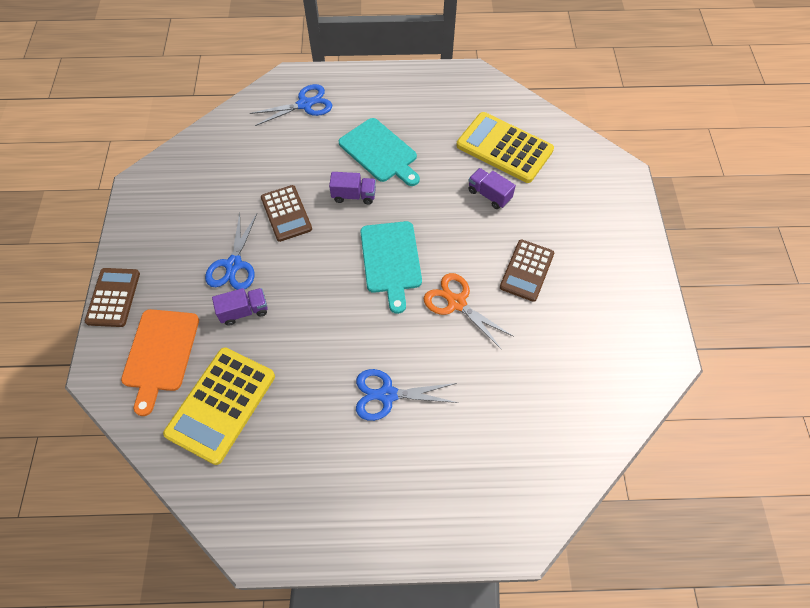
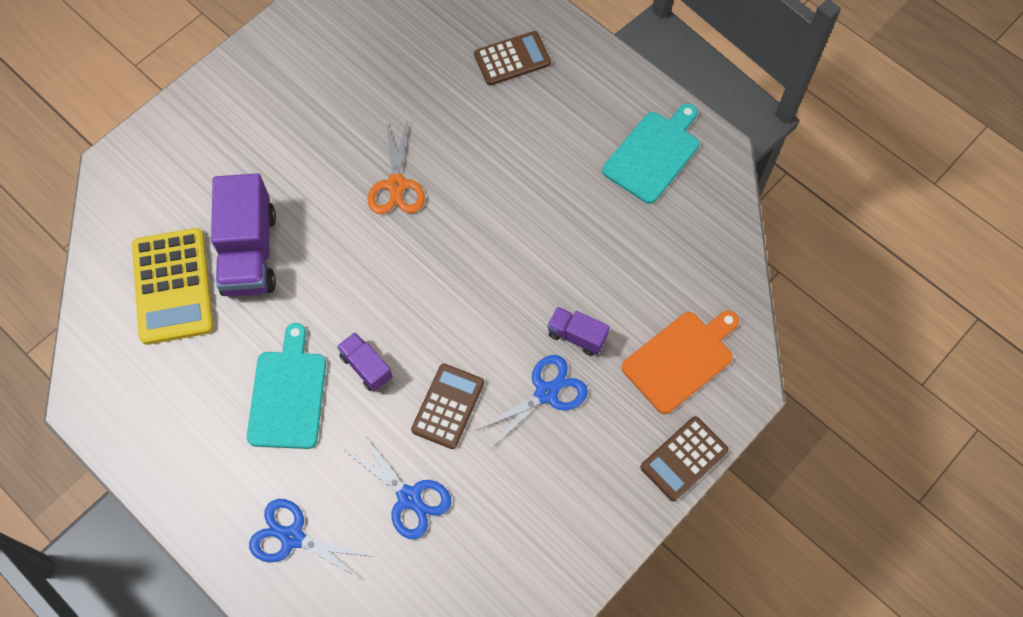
camera: 135 degrees left, 5 degrees up
(221, 404) = (663, 269): yellow calculator -> none
(387, 395) = (528, 165): blue scissors -> blue scissors (409, 497)
(391, 260) = (406, 269): turquoise cutting board -> turquoise cutting board (653, 154)
(489, 195) = (249, 252): purple truck -> purple truck, size x1.98
(526, 270) = (309, 160): brown calculator -> brown calculator (512, 59)

